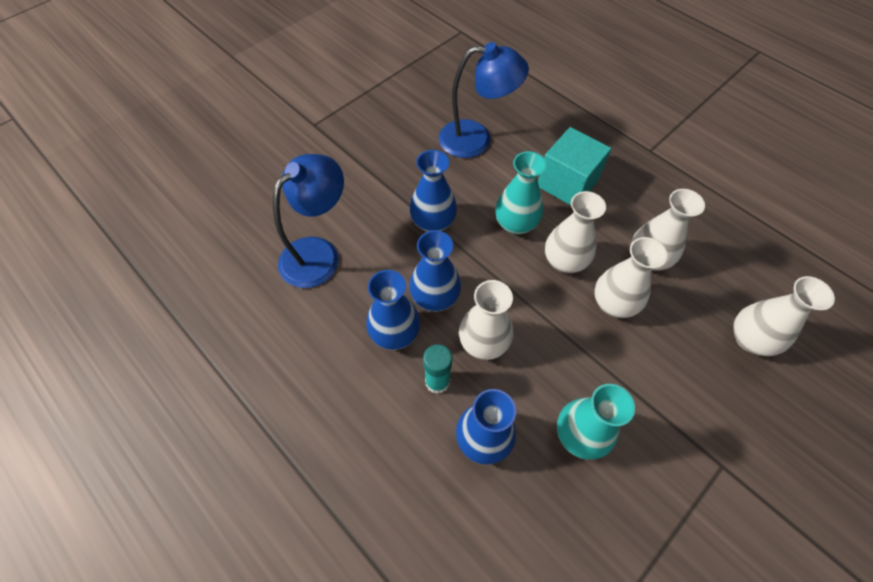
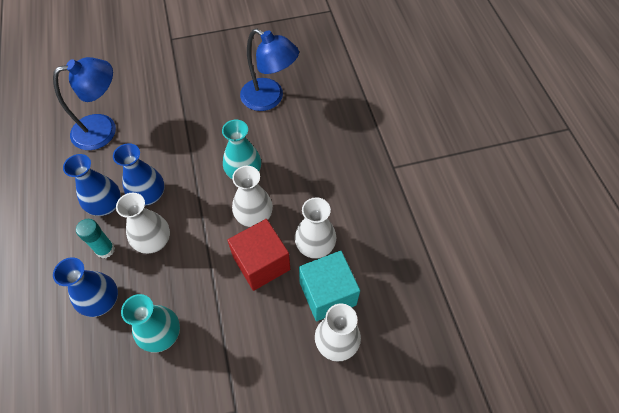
camera: 30 degrees right, 0 degrees up
(433, 222) = (190, 144): blue vase -> none
(567, 183) = (306, 162): turquoise cube -> turquoise cube (327, 293)
(613, 303) = (261, 263): white vase -> red cube

